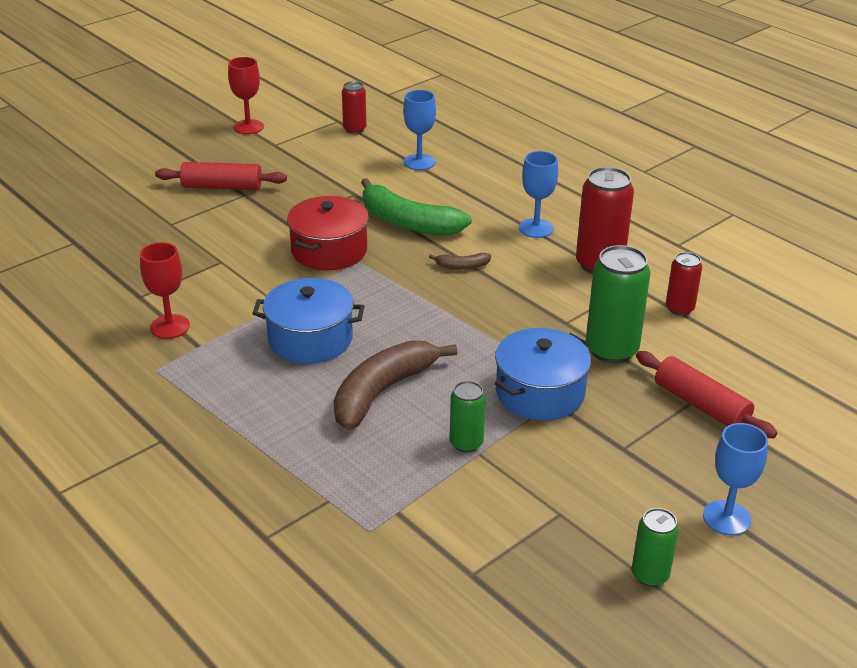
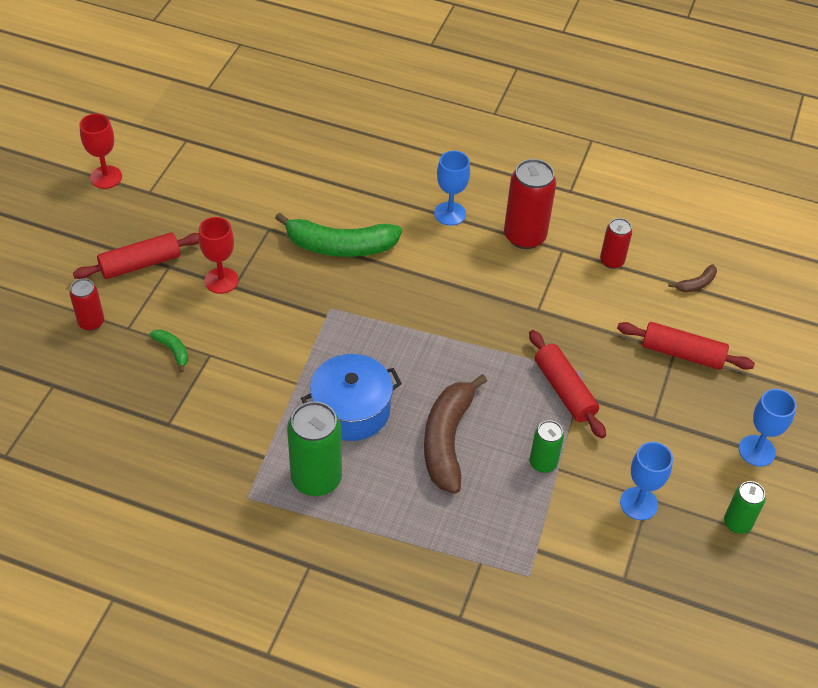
camera: 30 degrees left, 15 degrees up
(170, 327) = (222, 446): red goblet -> red goblet (221, 280)
(192, 249) = (173, 350): none -> green banana
(329, 250) = (295, 305): red pot -> none
(354, 129) = (210, 146): red can -> red can (91, 322)
(419, 162) = (299, 168): blue goblet -> blue goblet (638, 503)
(462, 266) = (419, 280): brown banana -> brown banana (696, 284)
(540, 393) = (564, 390): blue pot -> red rolling pin
(611, 350) = (588, 325): green can -> green can (316, 479)

